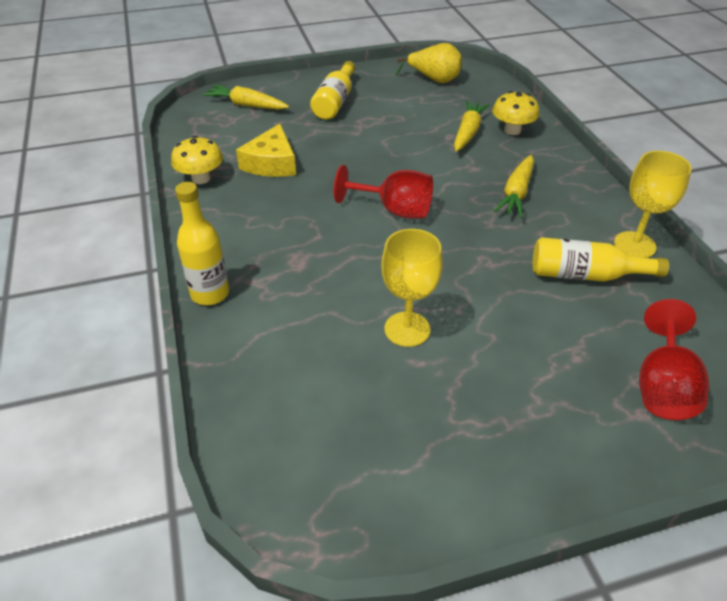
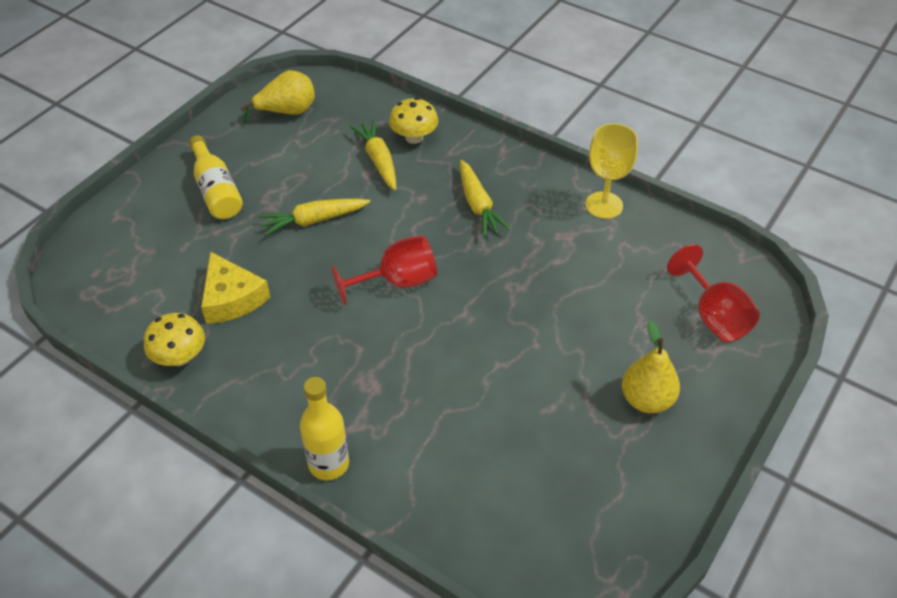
camera: 40 degrees left, 5 degrees up
(246, 105) = (125, 244): yellow carrot -> yellow carrot (313, 220)
(407, 329) = (516, 386): yellow goblet -> none
(516, 412) = (646, 400): none -> yellow pear
(585, 275) = (594, 254): yellow bottle -> none

